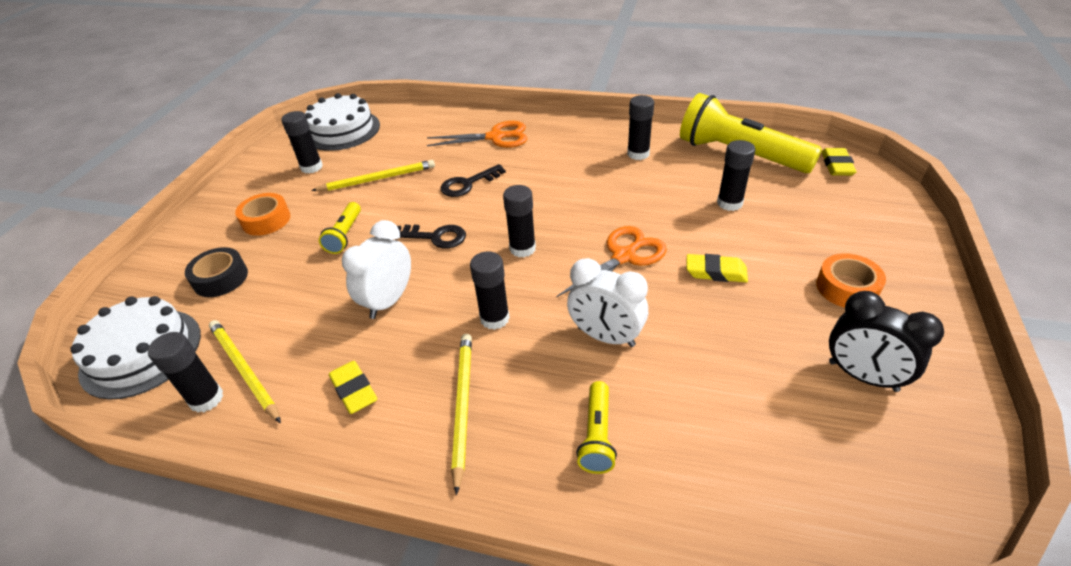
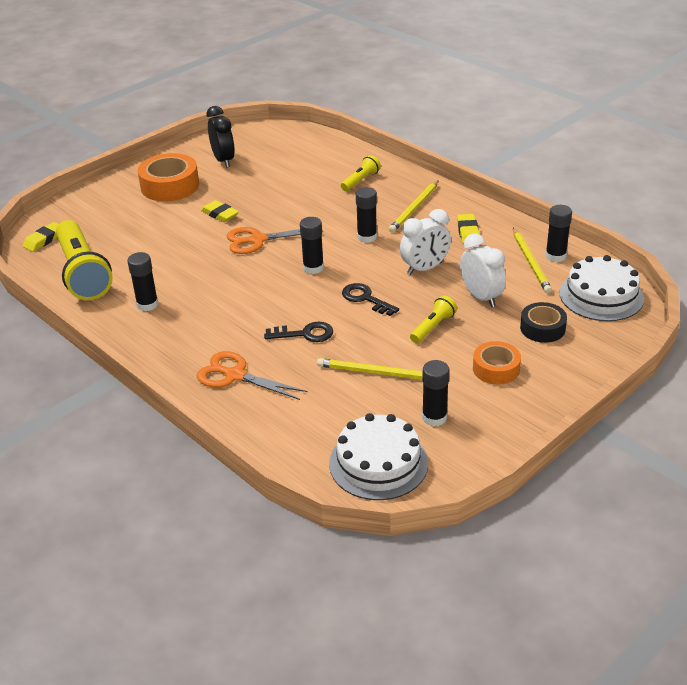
camera: 150 degrees left, 5 degrees down
(606, 336) = (316, 209): white clock -> white clock (481, 297)
(729, 203) = (150, 244): black glue stick -> none
(846, 288) = (170, 186): orange tape -> orange tape, size x1.62

